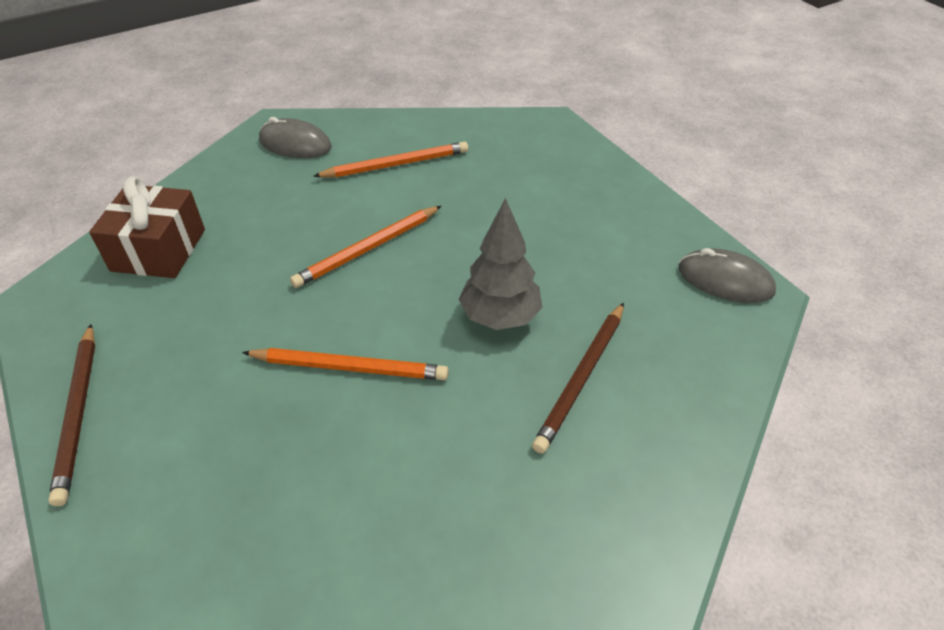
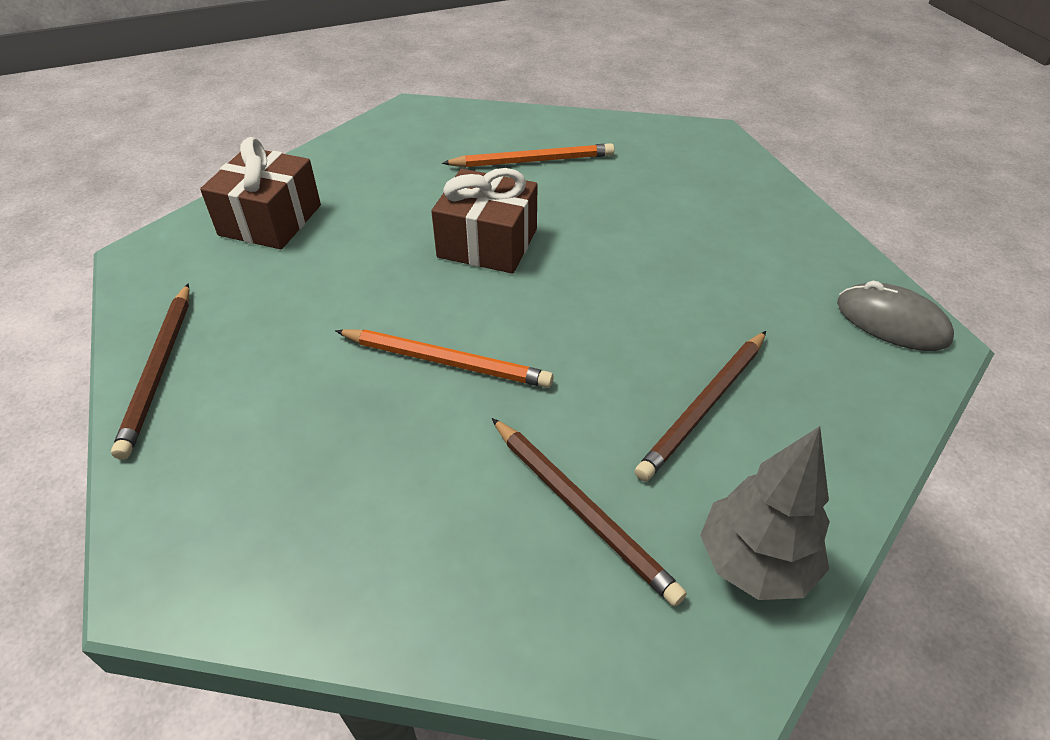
camera: 10 degrees right, 0 degrees up
(295, 144) = (429, 131): grey mouse -> none
(368, 249) = (487, 243): orange pencil -> brown gift
(492, 487) = (582, 509): none -> brown pencil
(500, 317) = (621, 330): grey tree -> grey tree (754, 562)

